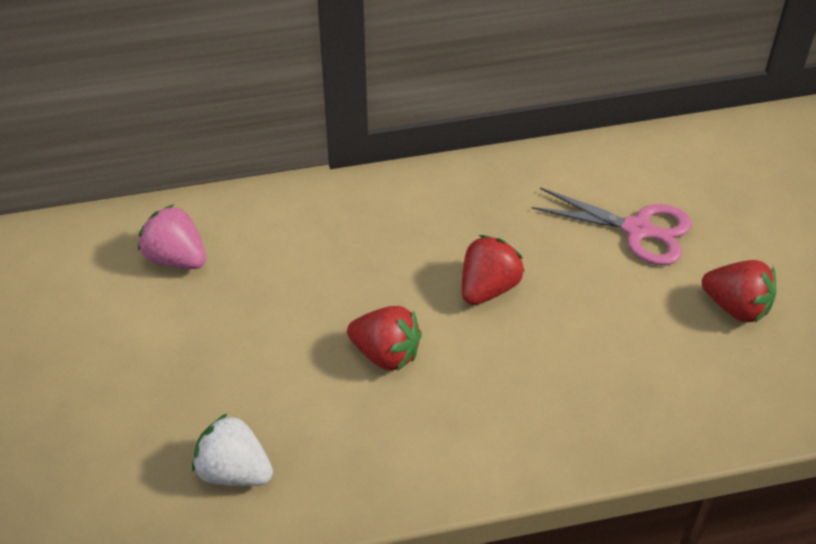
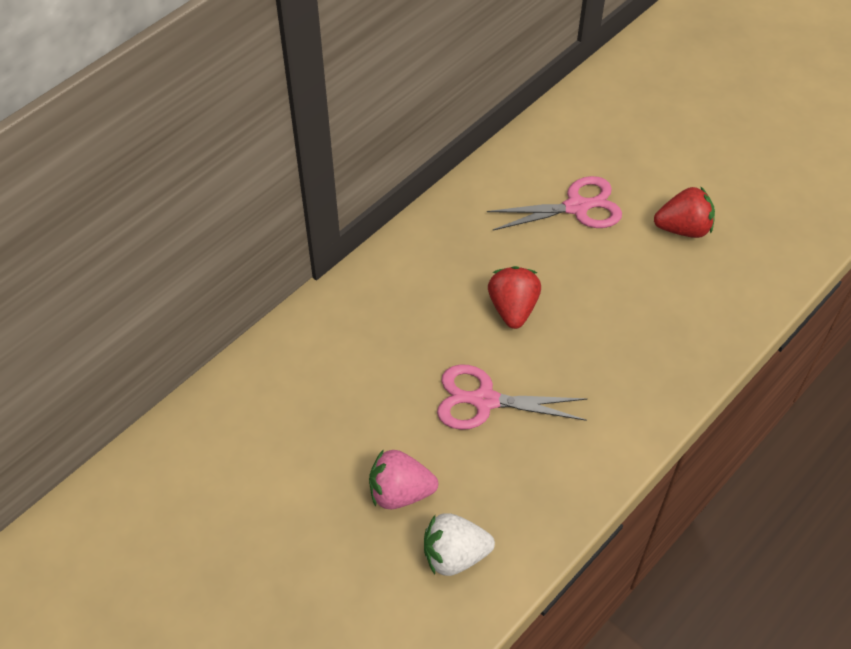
camera: 35 degrees left, 5 degrees up
(176, 258) = (260, 420): pink strawberry -> pink strawberry (400, 492)
(386, 354) = (484, 400): red strawberry -> pink scissors

